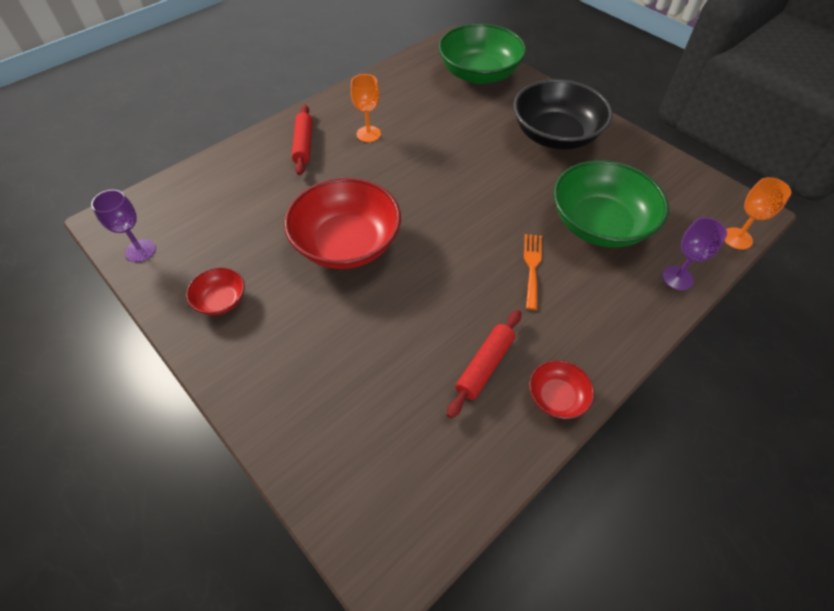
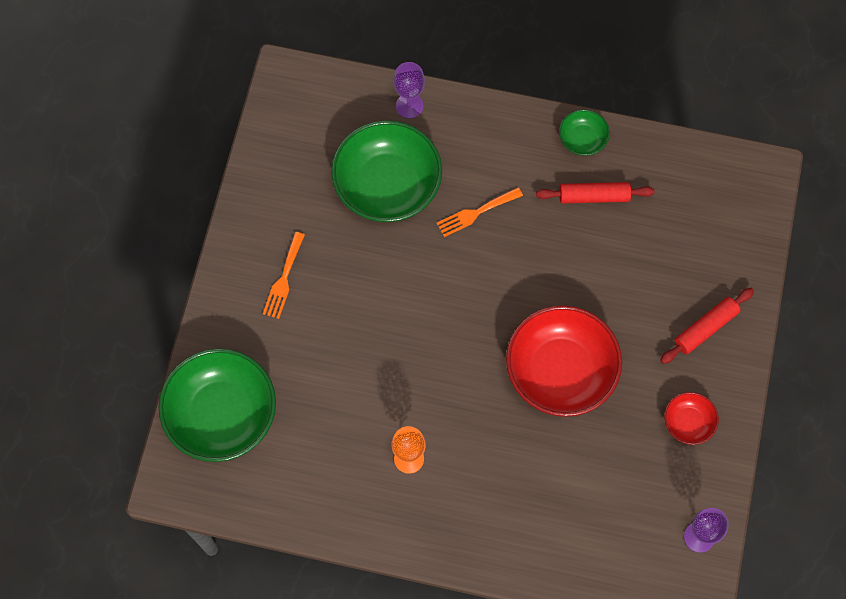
camera: 125 degrees left, 15 degrees up
(303, 145) = (471, 510): red rolling pin -> red rolling pin (705, 328)
(555, 135) = (284, 279): black bowl -> orange fork
(557, 397) = (582, 139): red bowl -> green bowl
(737, 238) = (329, 78): orange goblet -> none

